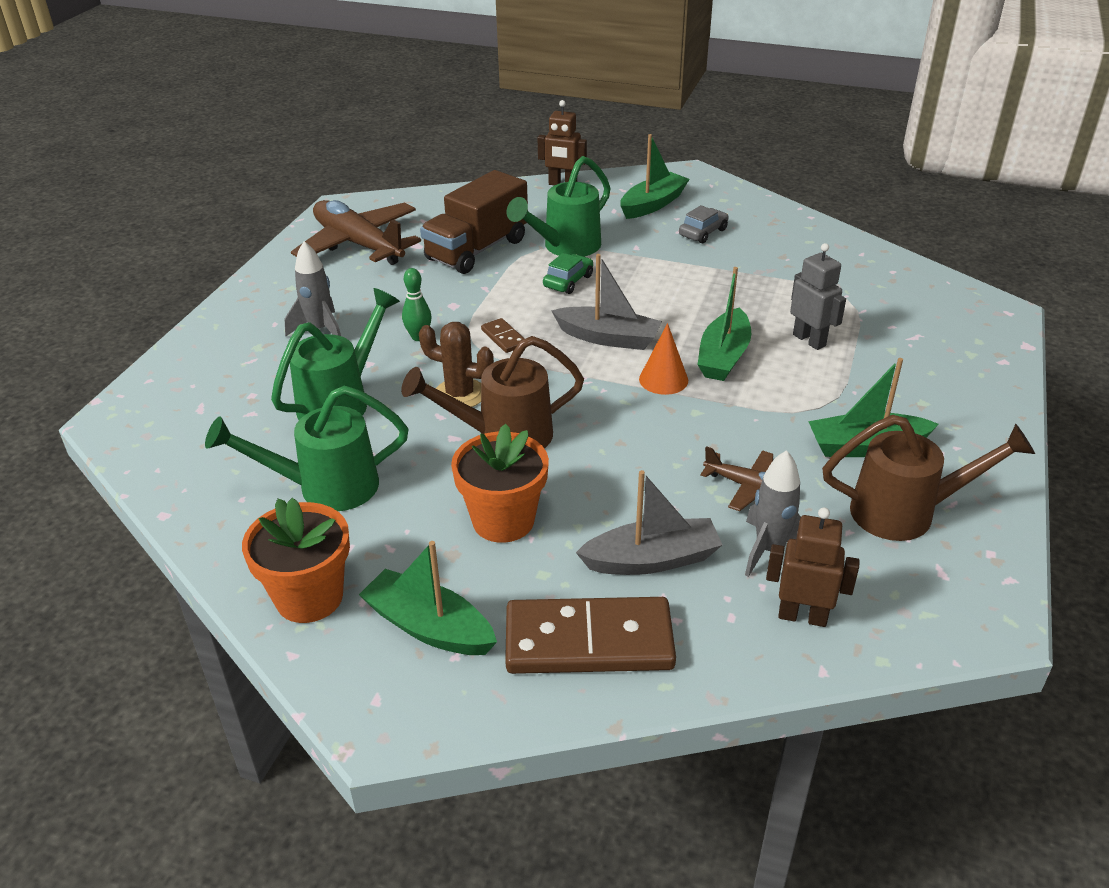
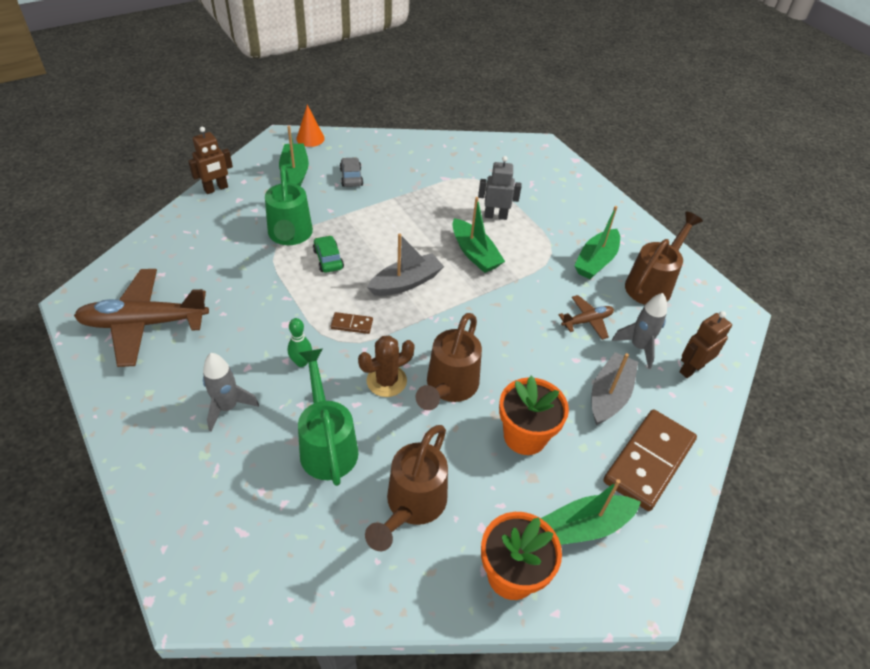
camera: 55 degrees left, 10 degrees up
(325, 488) = (412, 505): green watering can -> brown watering can
(477, 250) = (237, 273): brown truck -> none
(663, 379) = (469, 289): orange cone -> orange cone (310, 138)

